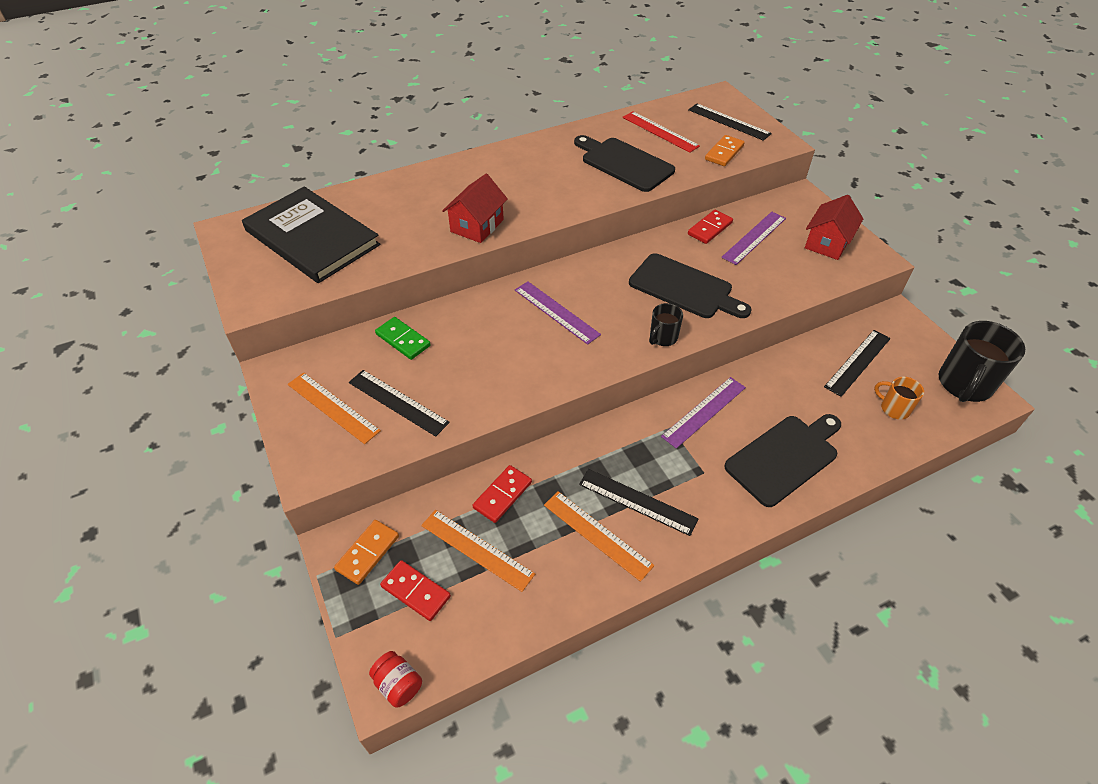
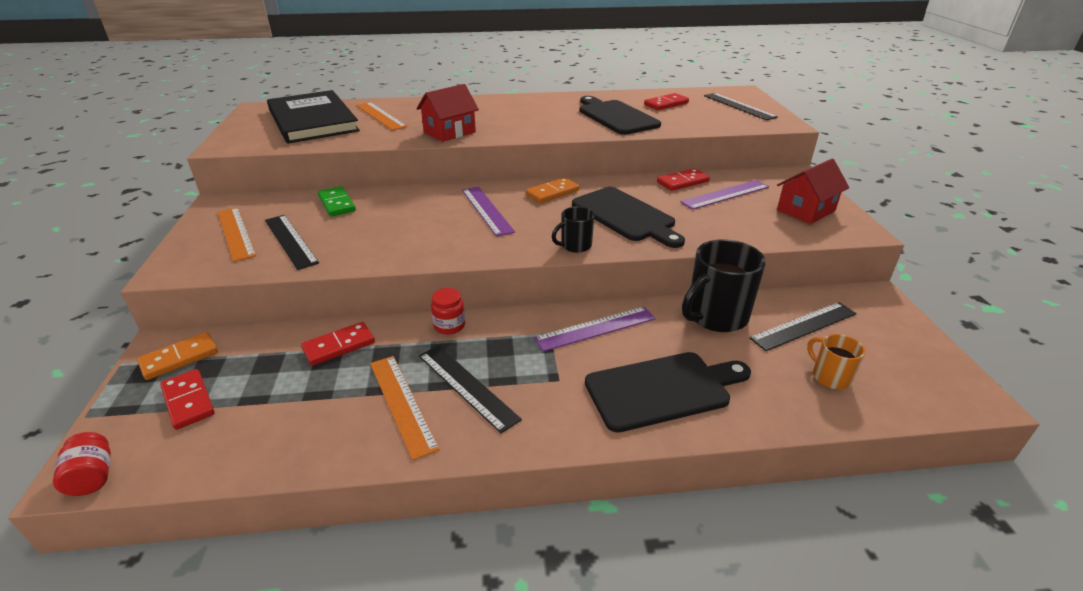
camera: 20 degrees right, 15 degrees down
(477, 549) = (275, 383): orange ruler -> orange ruler (380, 116)
(583, 445) = (449, 326): none -> red jar
(660, 131) = (666, 104): red ruler -> red domino
(724, 153) = (719, 122): orange domino -> orange domino (552, 193)
(964, 385) = (939, 376): black mug -> black mug (715, 316)

